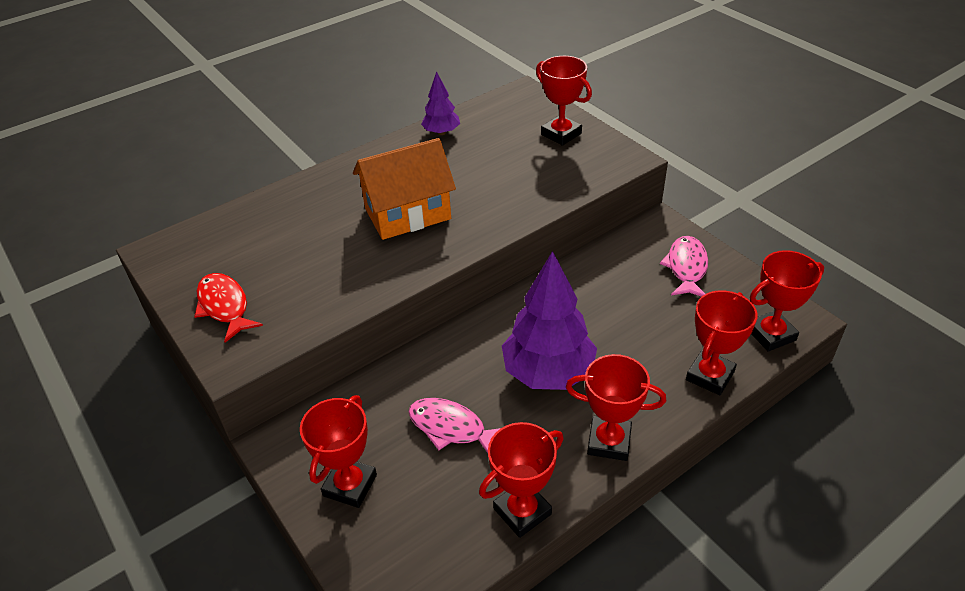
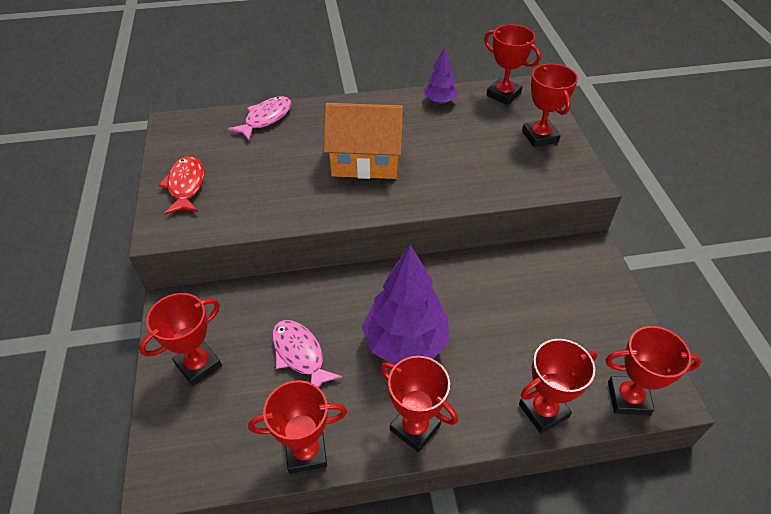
camera: 25 degrees right, 5 degrees up
(500, 107) = (503, 94): none -> red trophy
(686, 267) = (589, 300): pink fish -> pink fish (266, 118)

